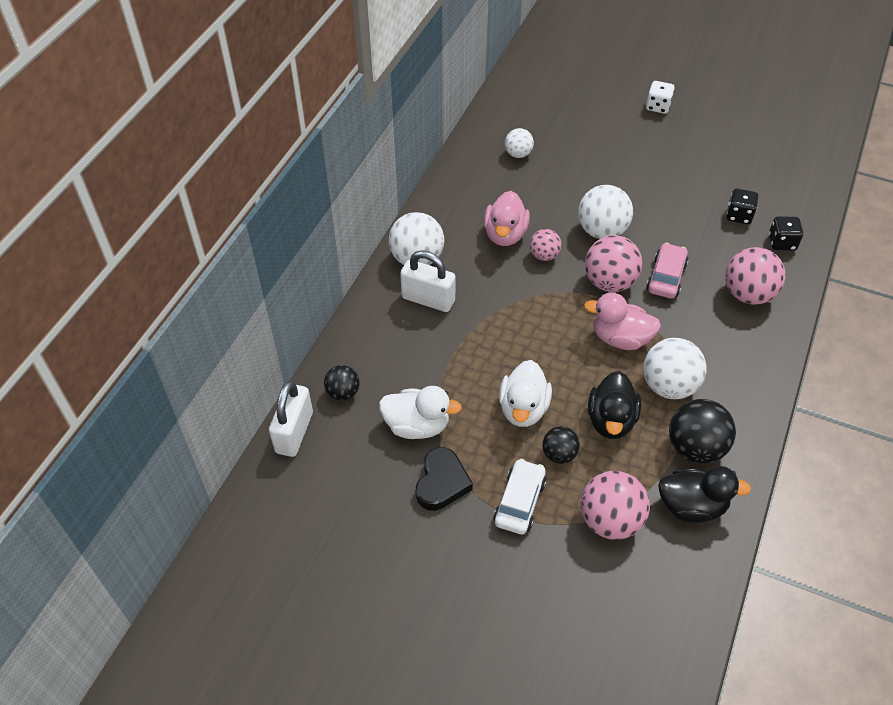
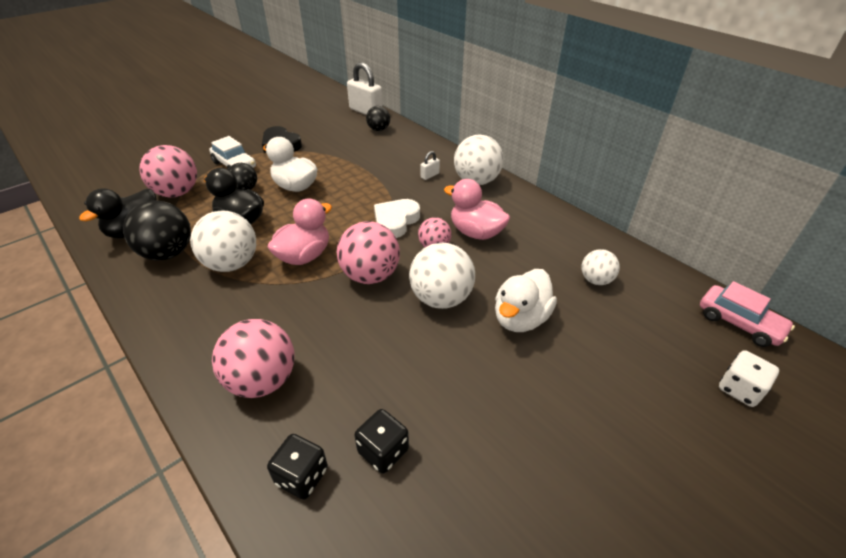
camera: 115 degrees right, 10 degrees down
(417, 426) = (328, 146): white duck -> white duck (520, 318)
(428, 299) = (430, 175): white padlock -> white padlock, size x0.46
(526, 295) = (396, 221): none -> white heart
(658, 106) = (675, 480): white dice -> white dice (739, 389)
(666, 277) = (343, 320): pink car -> pink car (739, 323)

